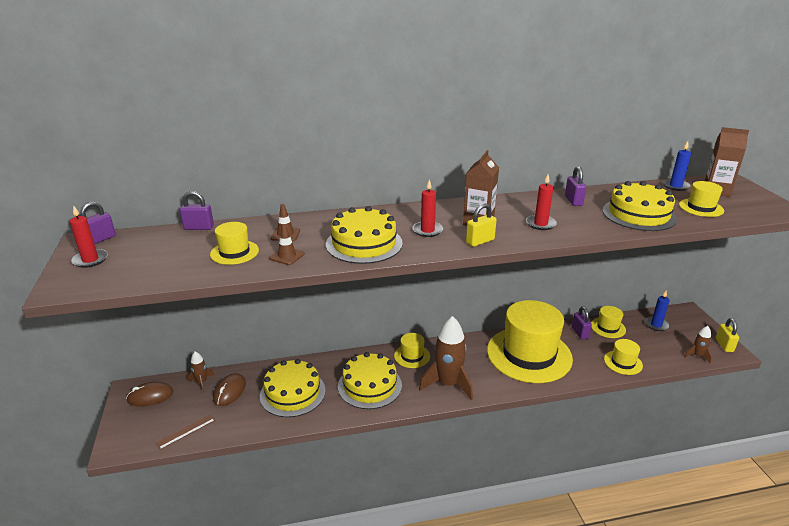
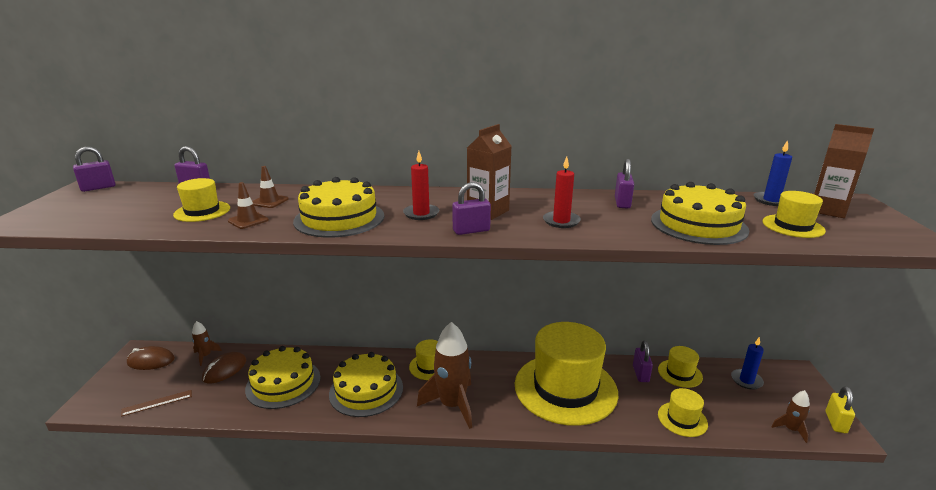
camera: 15 degrees right, 5 degrees down
(90, 260) = (68, 203): red candle -> none
(480, 241) = (471, 230): yellow padlock -> purple padlock

